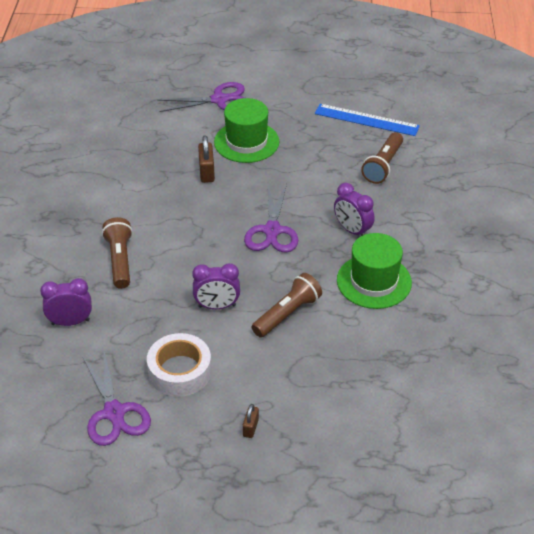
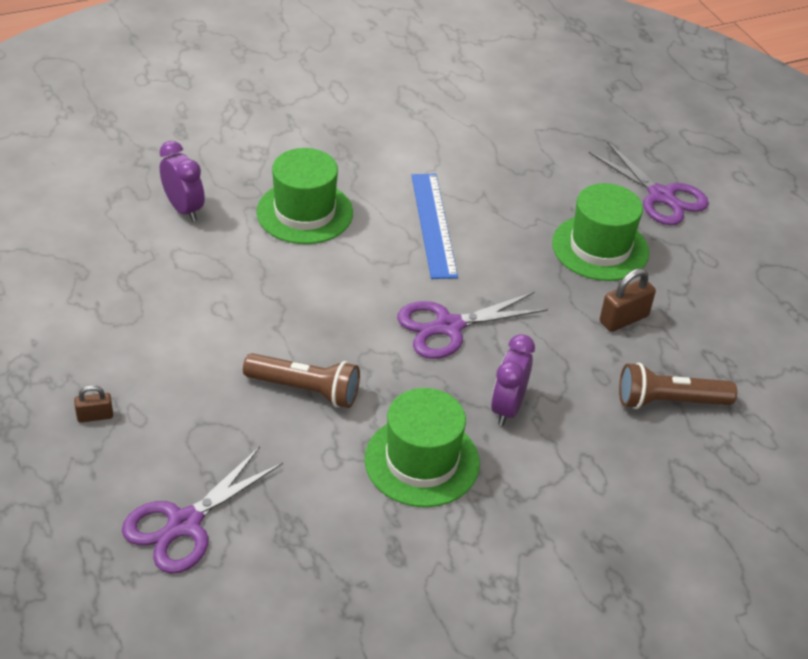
camera: 60 degrees right, 0 degrees up
(114, 412) = (66, 291): purple scissors -> purple scissors (185, 524)
(120, 260) = (305, 212): brown flashlight -> green hat
(180, 371) = (155, 323): white tape -> none
(206, 172) = (512, 231): brown padlock -> brown padlock (623, 319)
(217, 306) = (280, 320): purple clock -> none
(366, 120) = (754, 353): blue ruler -> blue ruler (433, 224)

